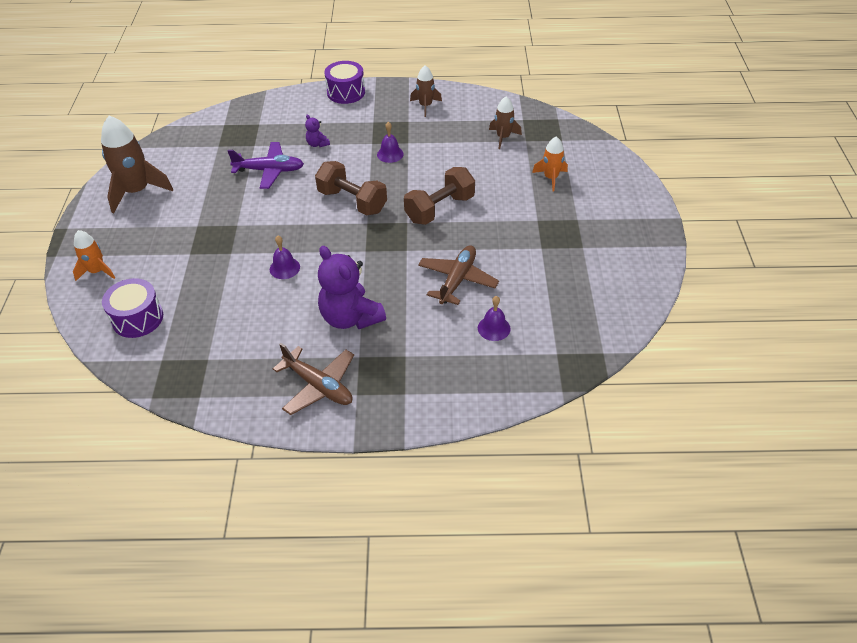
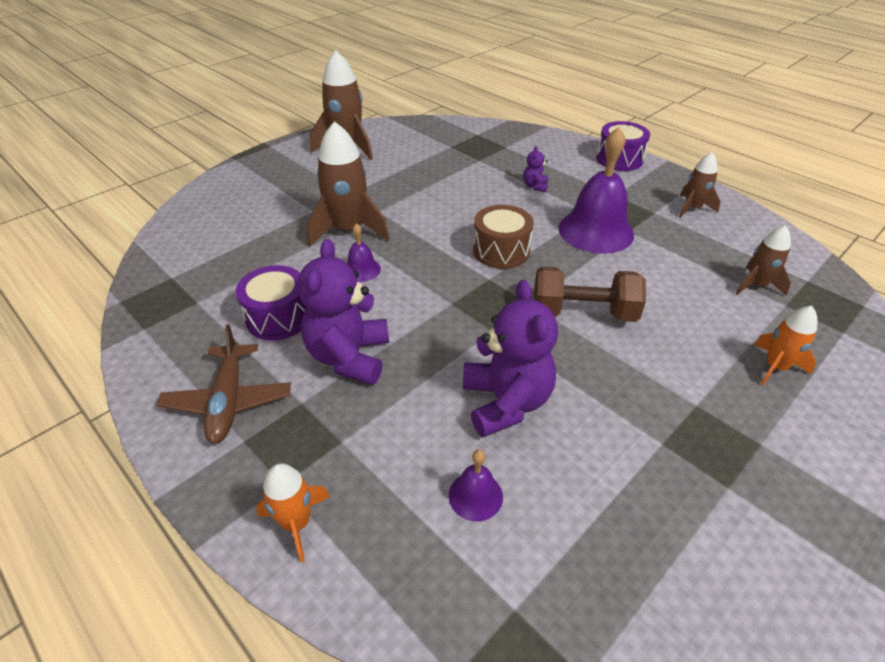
camera: 45 degrees right, 5 degrees down
(97, 271) = (240, 184): orange rocket -> orange rocket (297, 523)
(137, 318) = (208, 234): purple drum -> purple drum (278, 317)
(236, 249) = (348, 230): none -> brown rocket
(269, 170) = (464, 185): purple plane -> none
(352, 201) = (501, 251): brown dumbbell -> brown drum
(390, 154) = (596, 231): purple bell -> purple bell, size x2.14
(457, 280) = (506, 402): brown plane -> purple teddy bear

